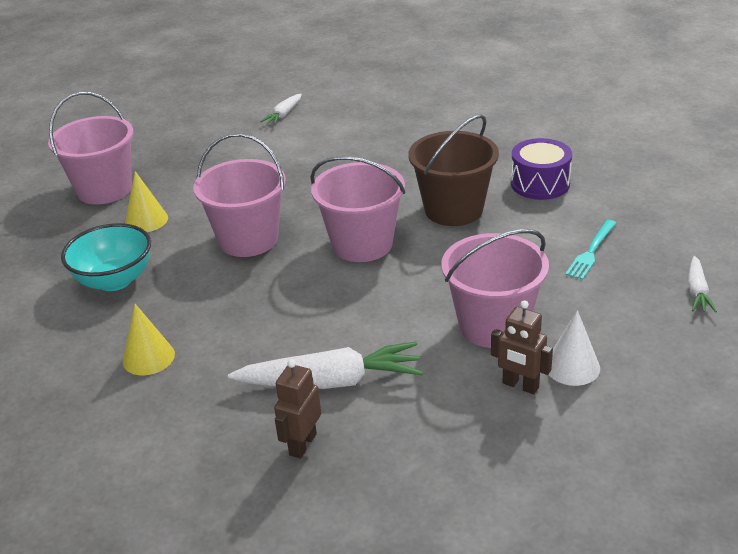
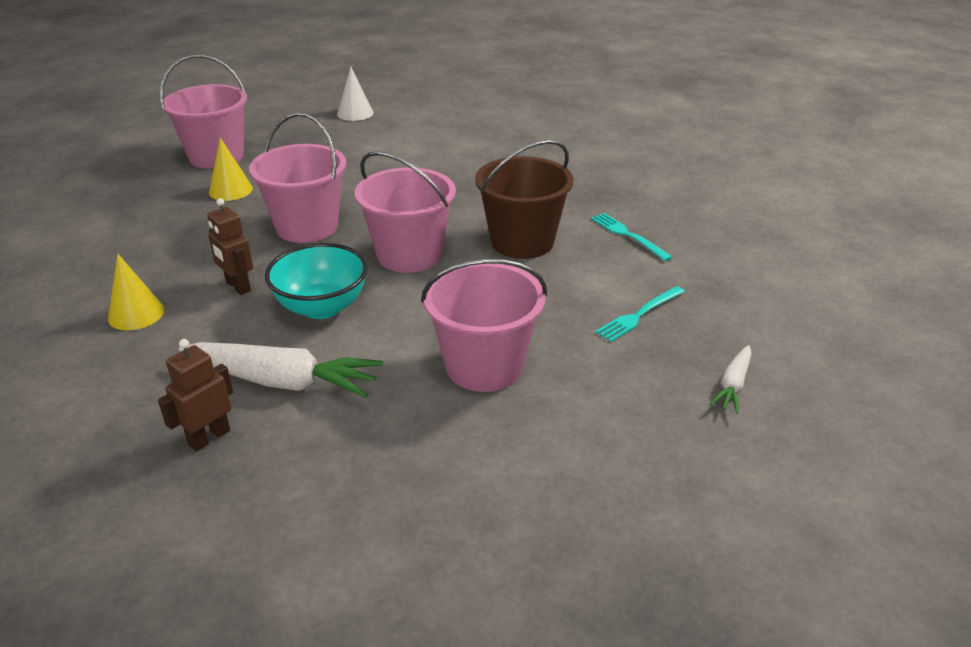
camera: 15 degrees right, 0 degrees up
(114, 280) = (162, 237): turquoise bowl -> turquoise bowl (322, 307)
(283, 114) = (421, 123): white carrot -> none
(520, 385) = (470, 437): brown robot -> brown robot (237, 286)
(540, 184) = (628, 235): purple drum -> turquoise fork
(572, 366) = (539, 432): white cone -> white cone (355, 113)

